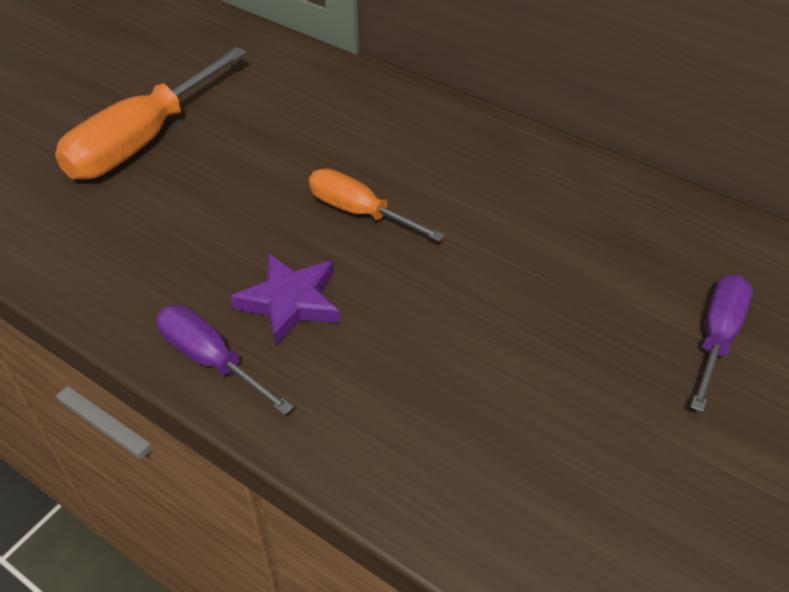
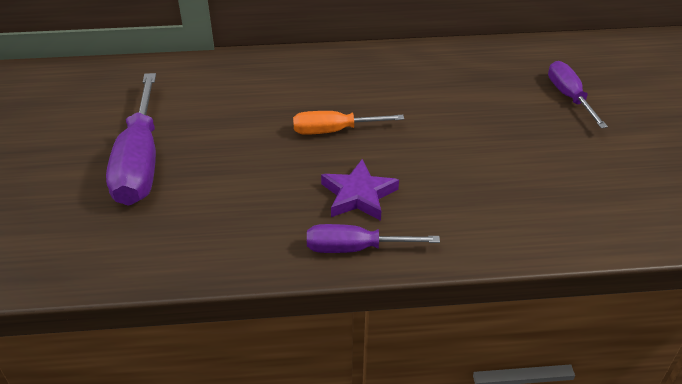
camera: 40 degrees left, 5 degrees down
(144, 140) = (140, 161): orange screwdriver -> purple screwdriver

